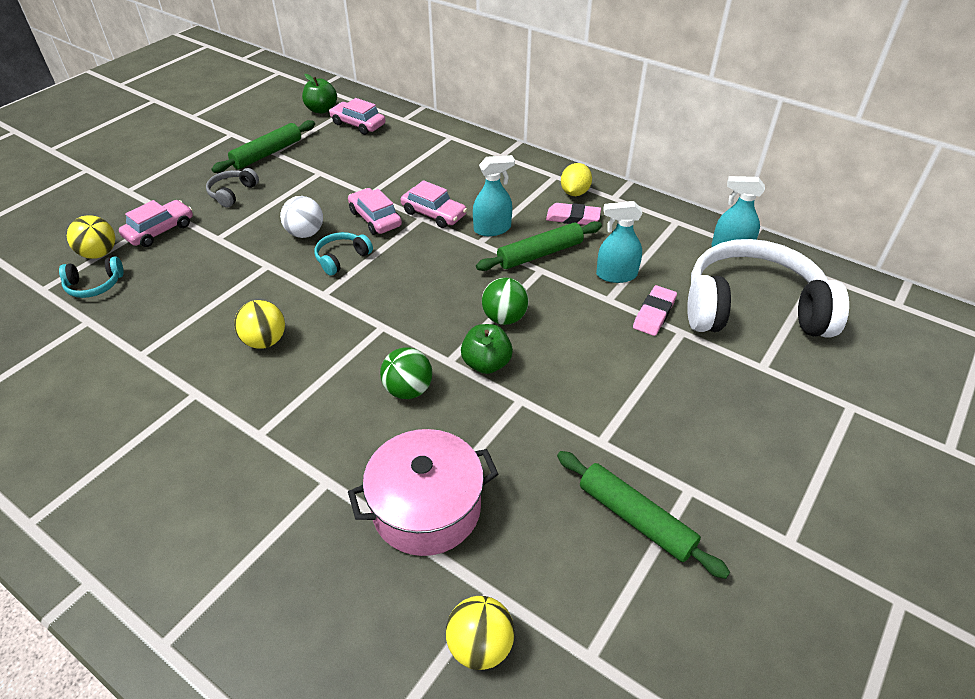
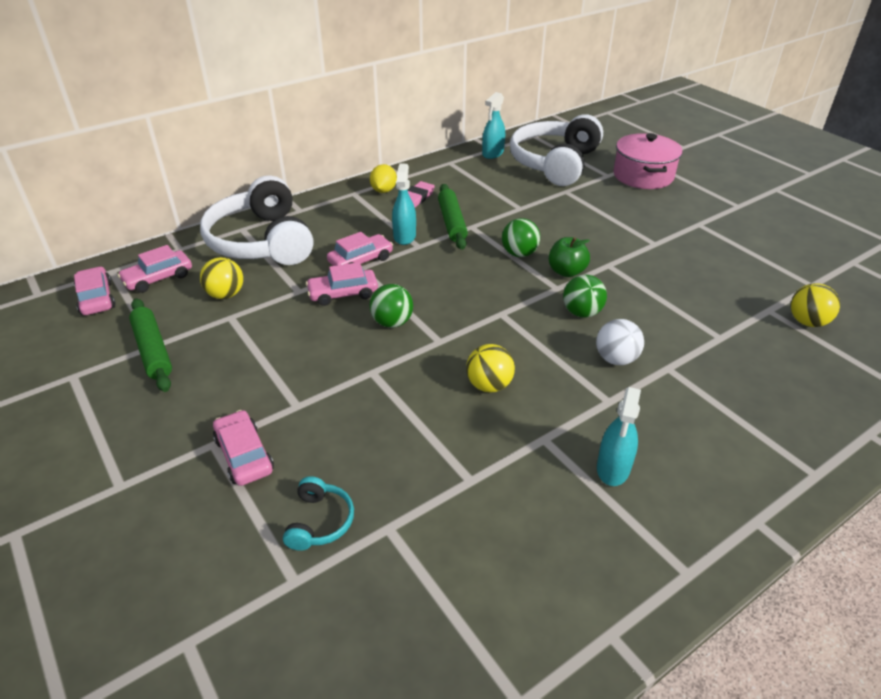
camera: 70 degrees left, 5 degrees down
(99, 253) = (252, 517): yellow ball -> yellow ball (225, 294)
(232, 193) = (214, 386): grey headphones -> none
(305, 233) = (335, 340): white ball -> white ball (616, 359)
(321, 110) = (97, 298): green apple -> pink car
(342, 258) = (392, 322): turquoise headphones -> green ball
(426, 508) = (700, 324): pink pot -> pink pot (643, 176)
(436, 152) = (261, 241): none -> white headphones
(574, 192) = (383, 190): yellow lemon -> yellow lemon turned 60 degrees clockwise
(616, 275) = (495, 199): turquoise spray bottle -> turquoise spray bottle (613, 468)
(635, 519) = (718, 247): green rolling pin -> none
(654, 313) = (543, 195): pink eraser -> none

